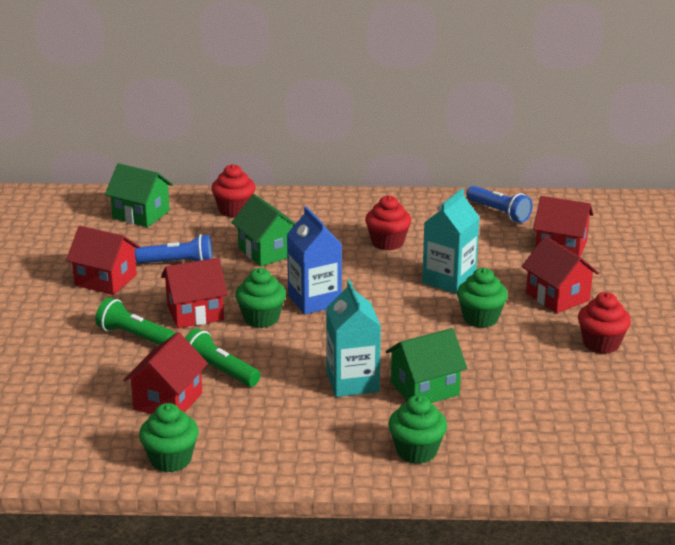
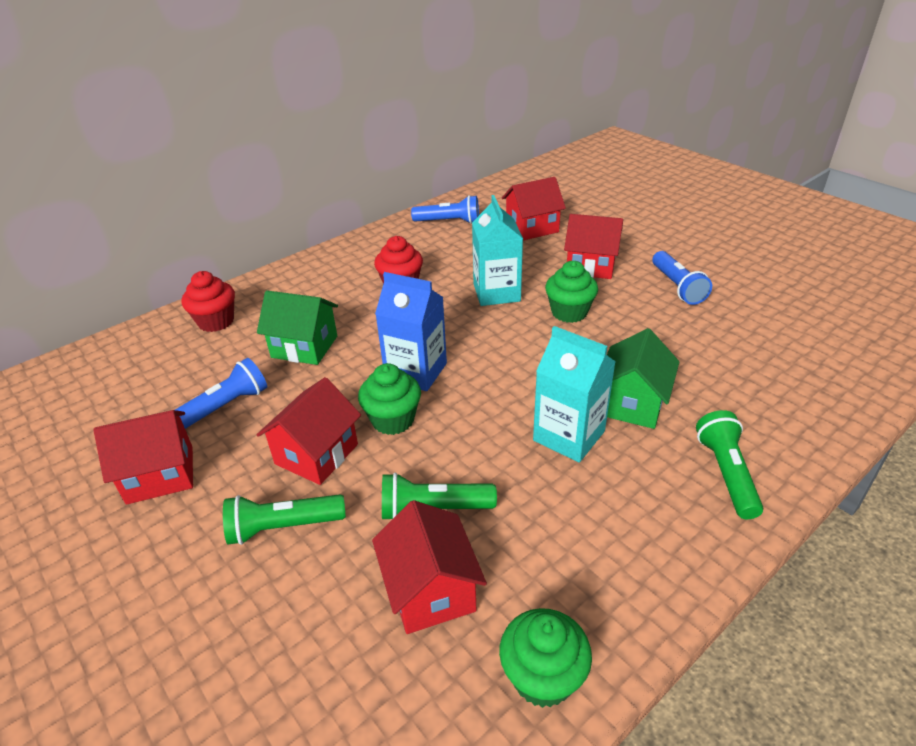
camera: 40 degrees left, 10 degrees up
(141, 214) = (115, 374): green house -> none
(416, 451) = (726, 473): green cupcake -> green flashlight
(601, 344) = (677, 287): red cupcake -> blue flashlight

